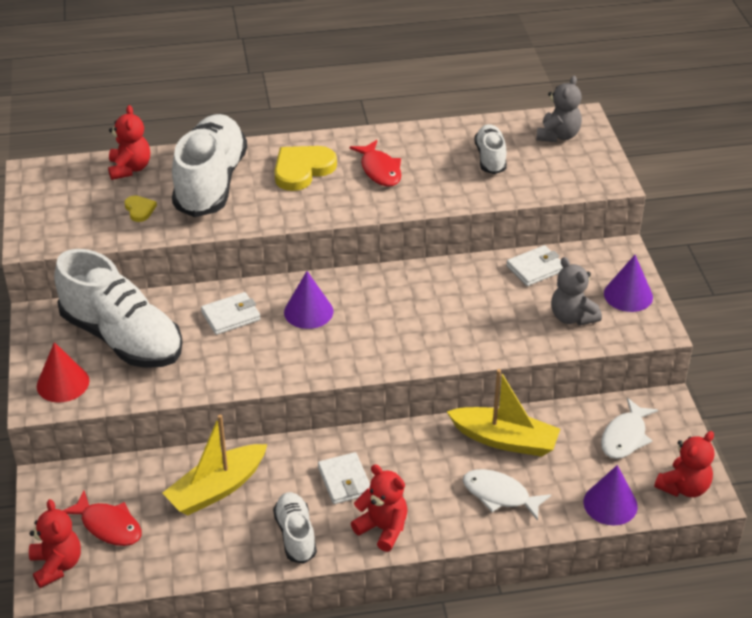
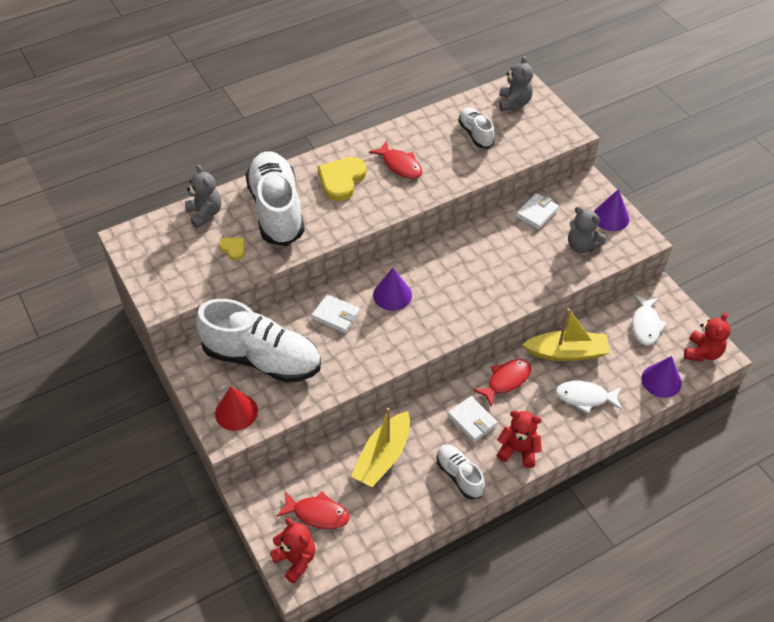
camera: 20 degrees left, 10 degrees up
(130, 169) = (205, 214): red teddy bear -> grey teddy bear
(231, 316) = (336, 315): white wallet -> white wallet turned 75 degrees clockwise
(411, 450) = (506, 380): none -> red fish

